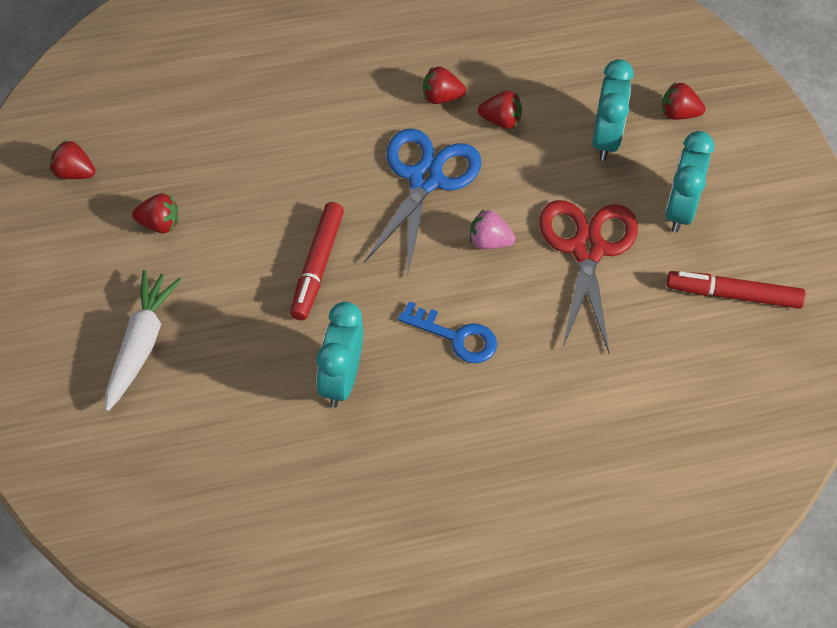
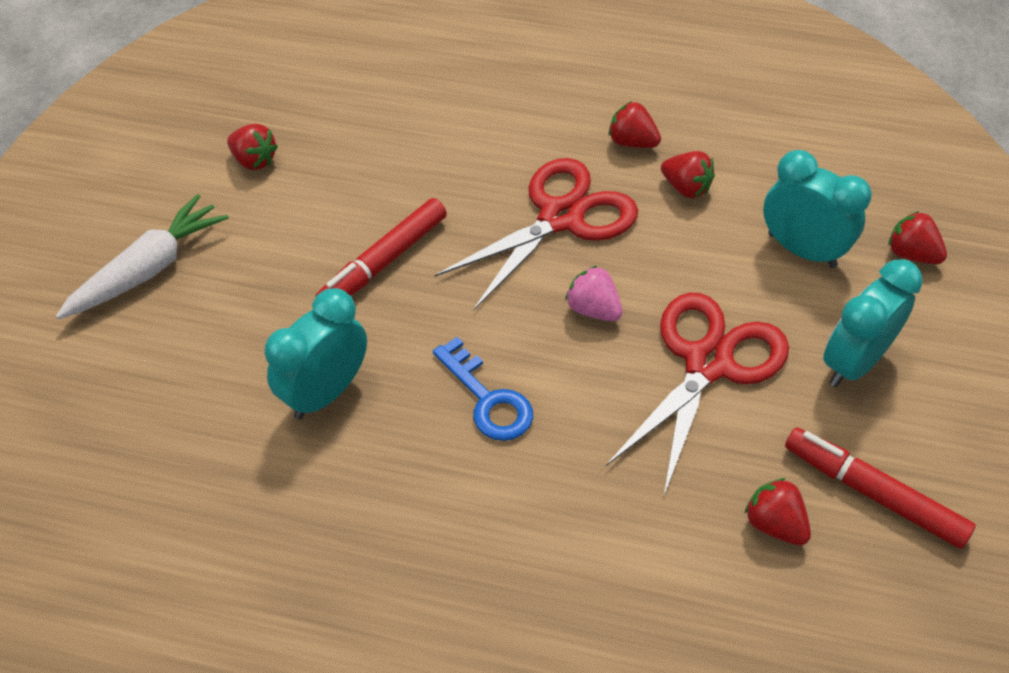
camera: 30 degrees right, 5 degrees down
(74, 173) = (210, 86): red strawberry -> red strawberry (774, 524)
(425, 179) = (561, 217): blue scissors -> red scissors
(606, 139) = (801, 250): turquoise clock -> turquoise clock turned 90 degrees counterclockwise

